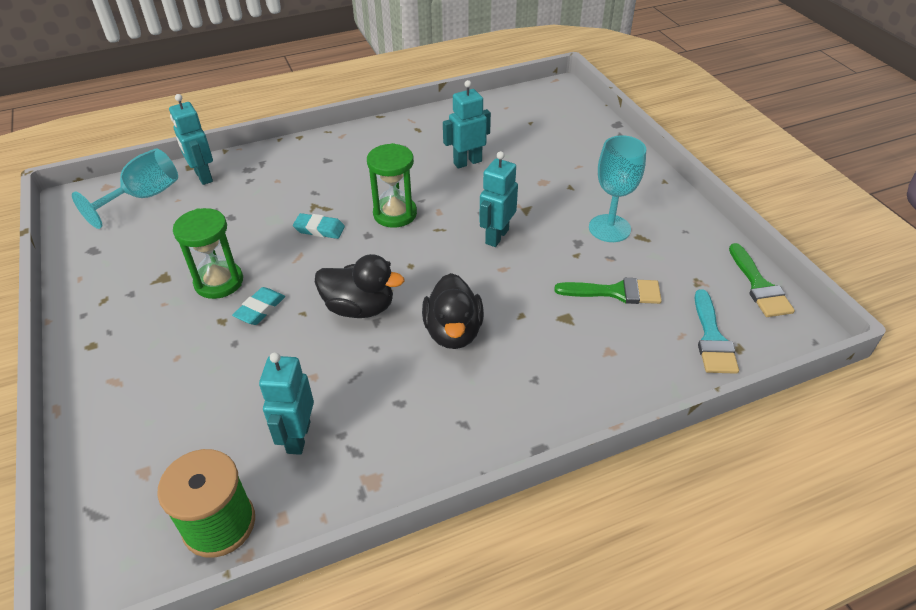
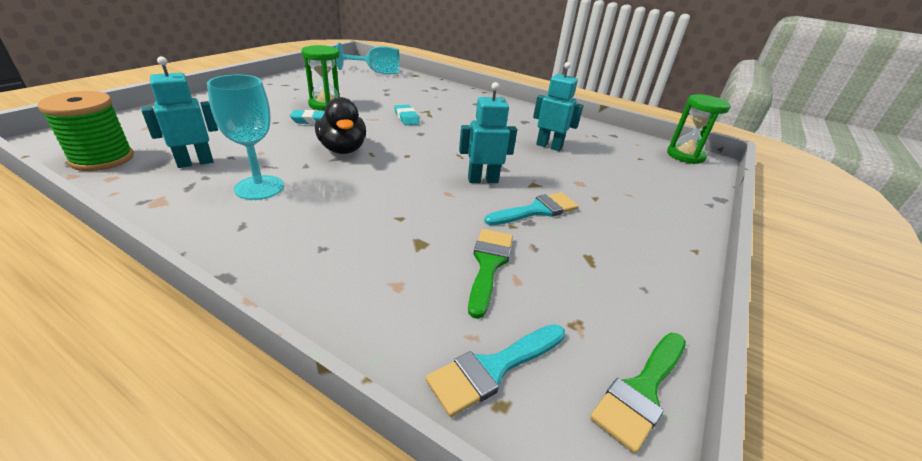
camera: 50 degrees right, 10 degrees down
(203, 176) = (412, 79): turquoise robot -> none
(395, 214) = (454, 136): green hourglass -> green hourglass (685, 155)
(453, 332) = (349, 191): black duck -> none
(565, 230) = (536, 210): none -> turquoise brush
(609, 228) = (573, 234): turquoise goblet -> turquoise goblet (259, 187)
(616, 292) = (488, 264): green brush -> green brush turned 135 degrees counterclockwise

